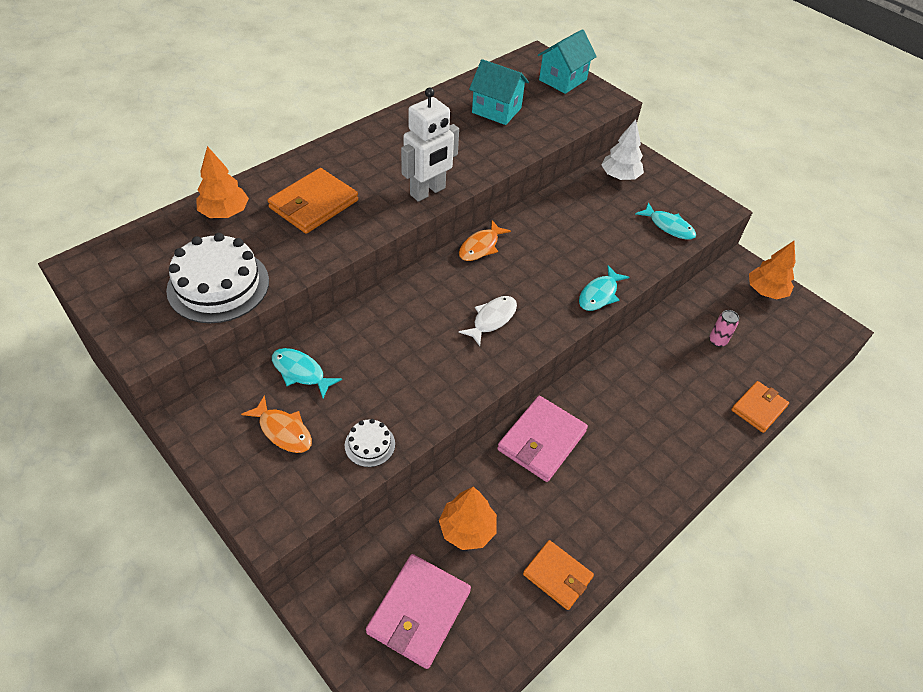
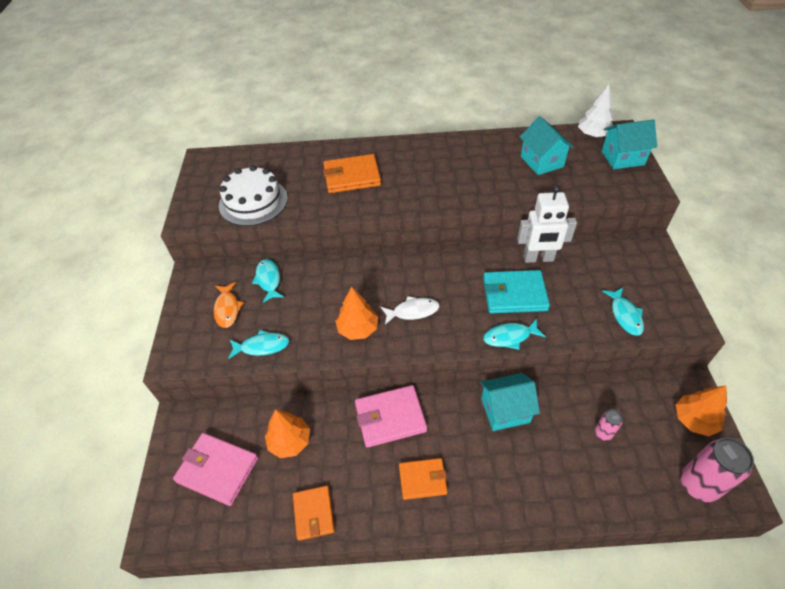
camera: 45 degrees right, 0 degrees up
(225, 212) = (298, 160): orange tree -> orange tree (358, 329)
(370, 444) = (262, 346): white cake -> turquoise fish
(419, 612) = (217, 470): pink wallet -> pink wallet turned 45 degrees clockwise
(428, 192) = (431, 199): white robot -> white robot (538, 258)
(480, 247) = (454, 257): orange fish -> none
(567, 254) = (514, 294): none -> turquoise wallet
(620, 176) = (620, 256): white tree -> white tree (593, 135)
(631, 370) = (505, 410): none -> turquoise house
(758, 408) = (587, 509): orange wallet -> orange wallet (422, 479)
(808, 339) = (698, 484): none -> pink can

